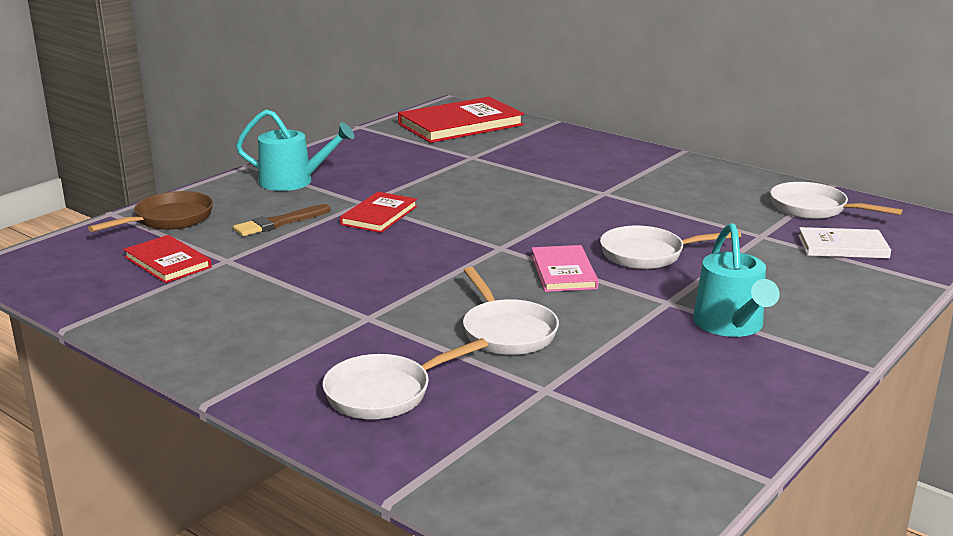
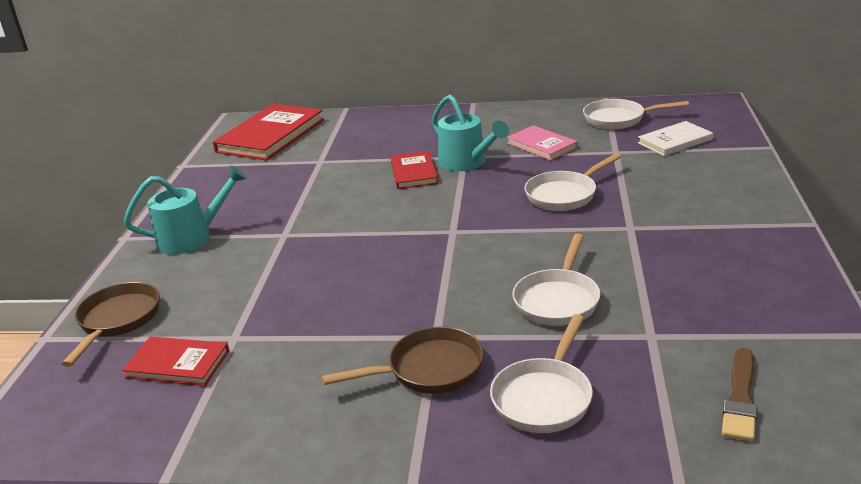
camera: 30 degrees left, 5 degrees up
(279, 223) = (234, 282): brown brush -> brown brush (740, 398)
(328, 337) = (429, 370): none -> brown pan
(379, 215) = (314, 241): red book -> red book (413, 172)
(507, 331) = (558, 300): white pan -> white pan turned 75 degrees clockwise
(563, 272) = (527, 233): pink book -> pink book (541, 145)
(731, 325) = (693, 228): turquoise watering can -> turquoise watering can (466, 163)

